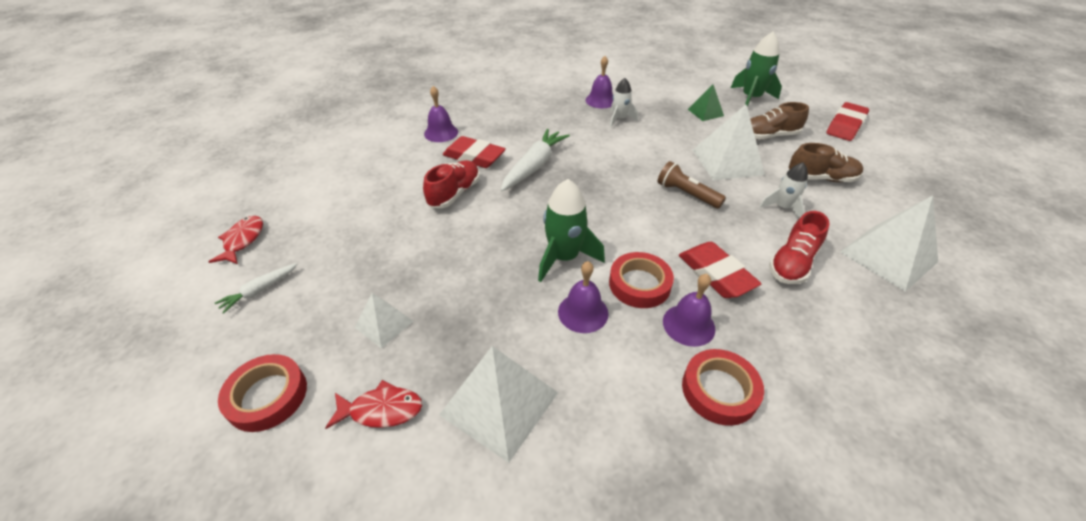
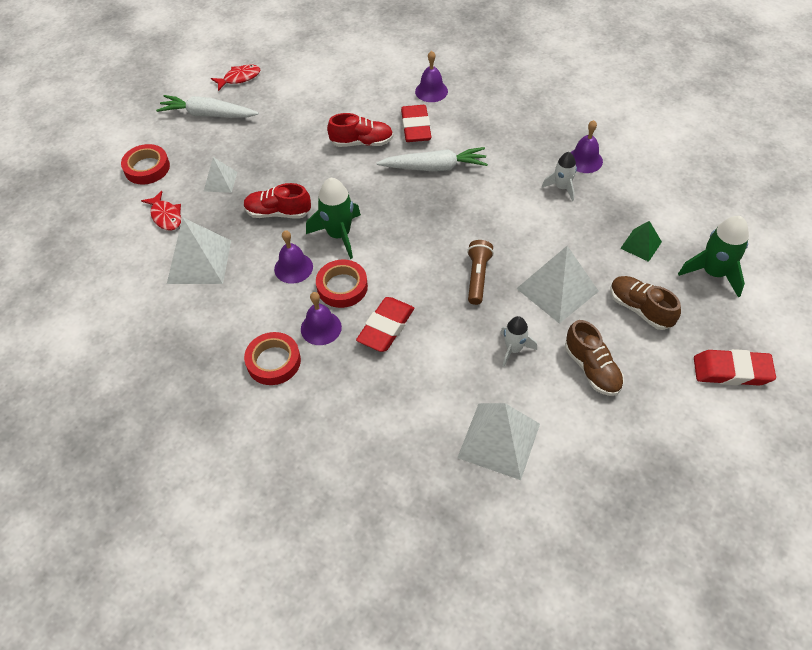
camera: 60 degrees right, 10 degrees up
(259, 291) = (208, 114): white carrot -> white carrot, size x1.86
(792, 263) = (436, 373): red shoe -> red shoe (278, 213)

